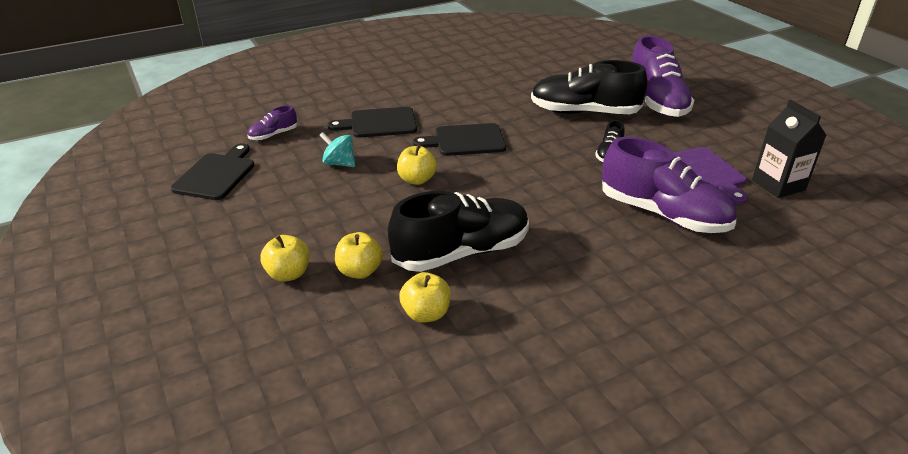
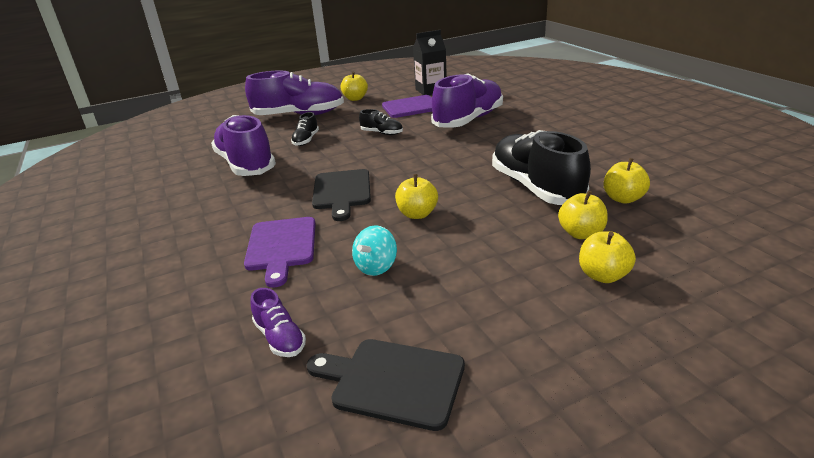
camera: 85 degrees left, 5 degrees down
(379, 123) = (281, 247): black cutting board -> purple cutting board
(525, 91) = (246, 164): none -> purple shoe
(584, 112) = (306, 140): black shoe -> black shoe, size x0.45
(723, 130) = (355, 99): none -> yellow apple

